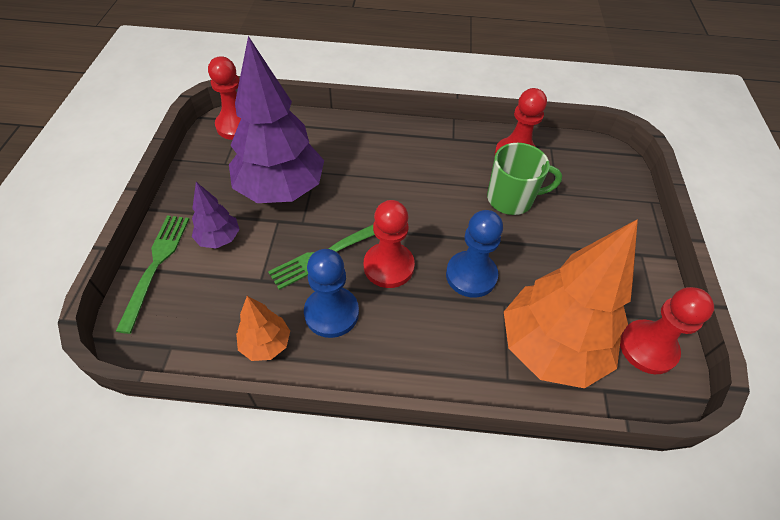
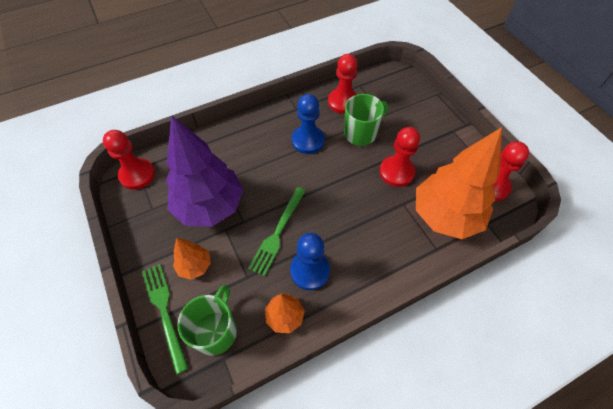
camera: 30 degrees left, 5 degrees up
(186, 314) = (216, 331): none -> green mug
(219, 239) = (195, 266): purple tree -> orange tree
(388, 266) = (321, 219): red pawn -> red pawn (396, 172)
(471, 275) = (373, 197): blue pawn -> blue pawn (308, 140)

